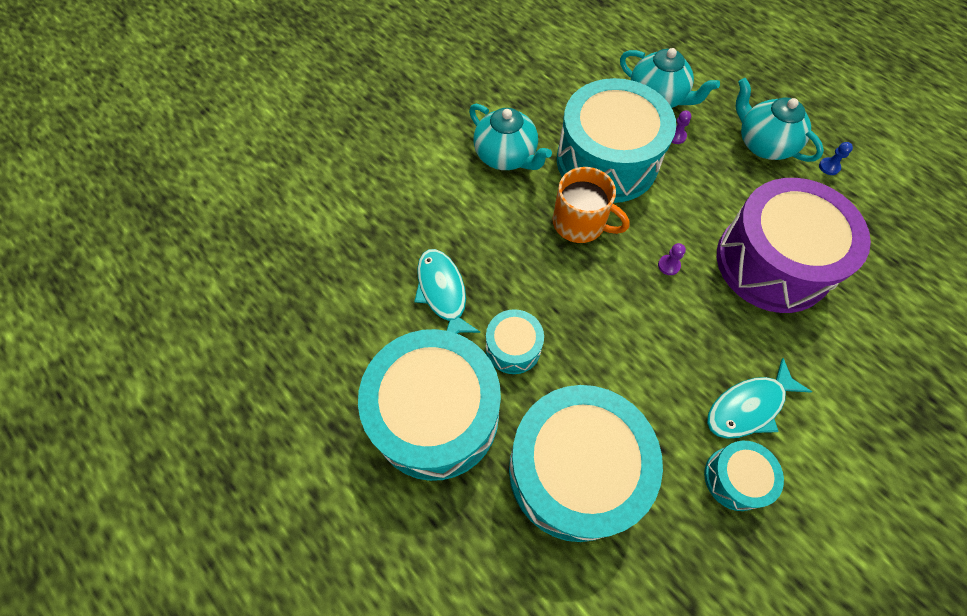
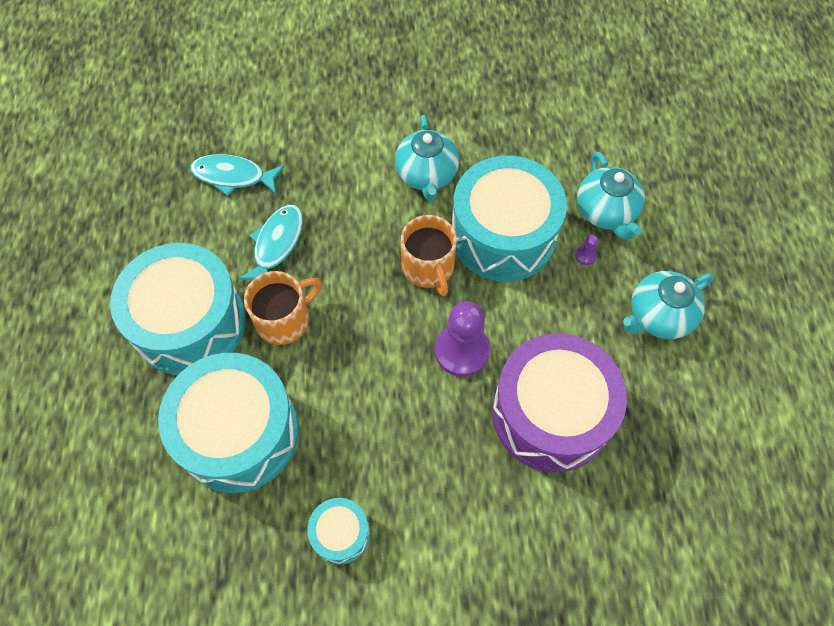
camera: 40 degrees right, 0 degrees up
(513, 347) = (284, 319): turquoise drum -> orange mug
(668, 265) = (462, 351): purple pawn -> purple pawn, size x2.48
(748, 406) = (406, 497): turquoise fish -> turquoise fish (233, 176)
(763, 144) = (658, 316): turquoise teapot -> turquoise teapot turned 120 degrees counterclockwise
(829, 167) = (698, 379): blue pawn -> none

